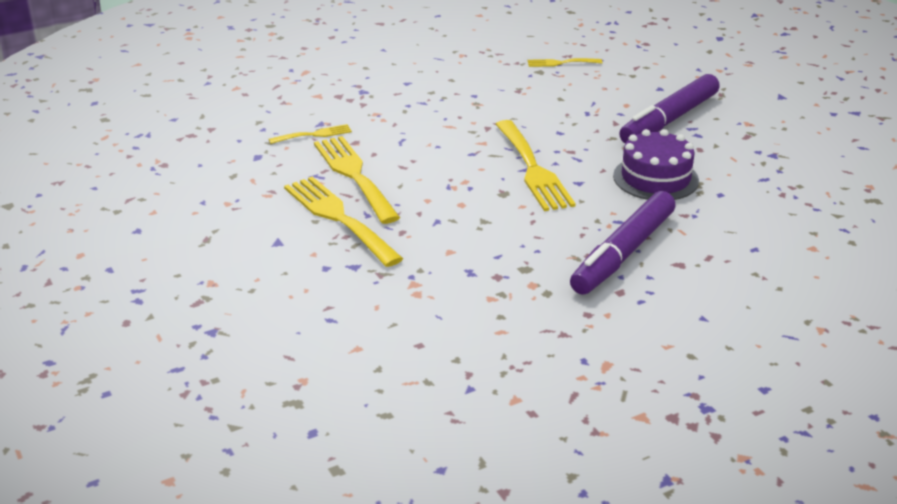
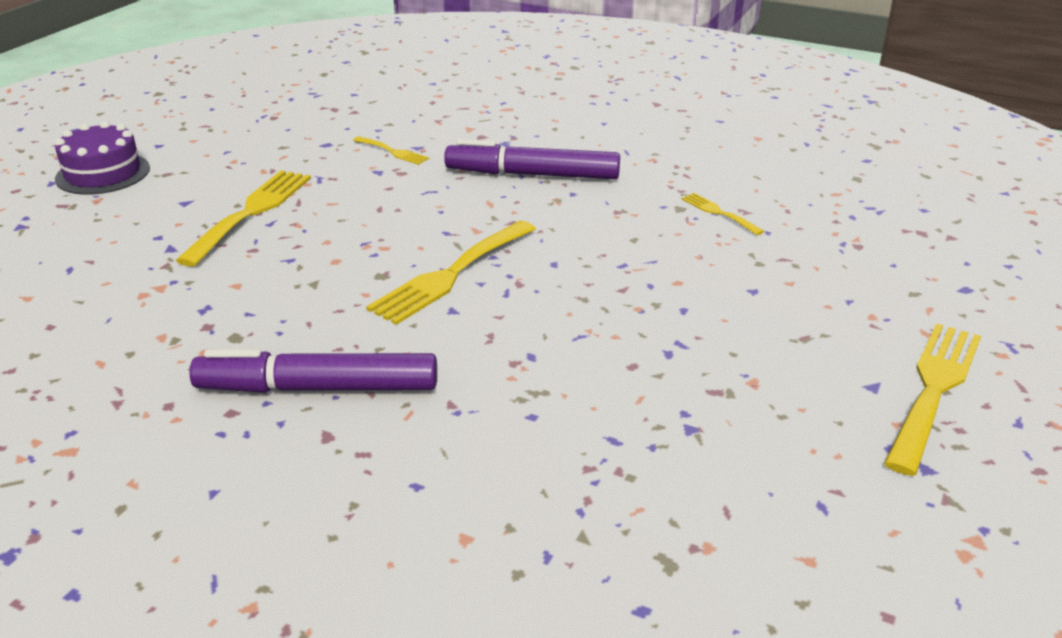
camera: 55 degrees right, 0 degrees up
(354, 175) = (336, 193): yellow fork -> yellow fork (933, 389)
(655, 178) = (518, 356): purple cake -> purple cake (103, 173)
(669, 120) = (678, 321): purple marker -> purple marker (532, 174)

